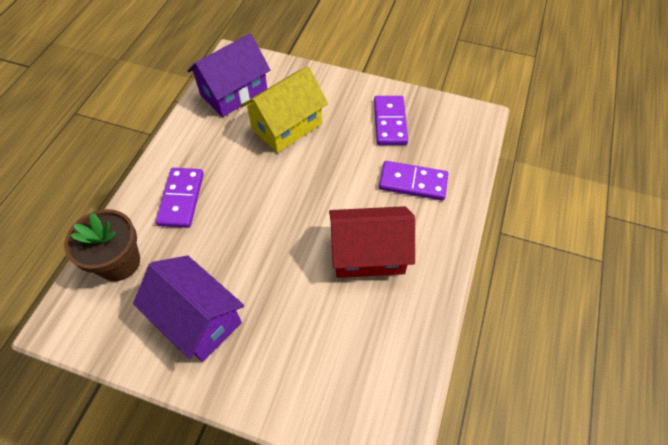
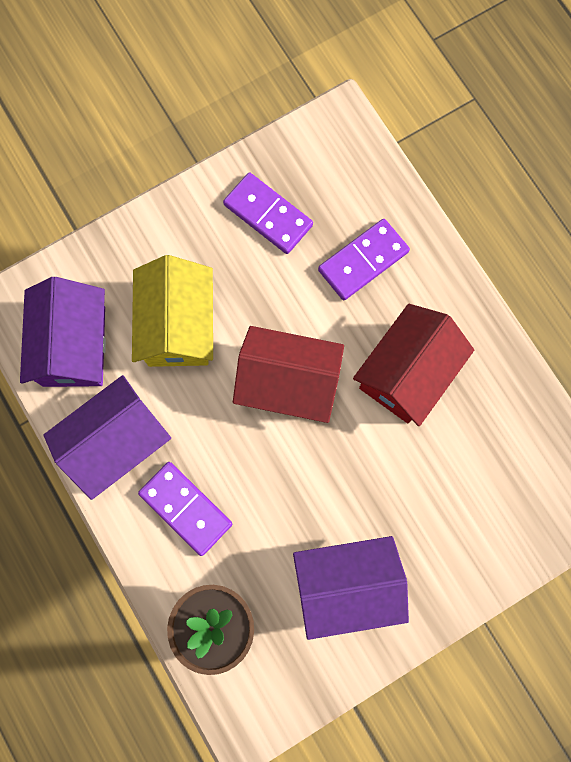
camera: 50 degrees left, 20 degrees up
(195, 143) = (116, 442): none -> purple house
(303, 196) = (288, 382): none -> red house

